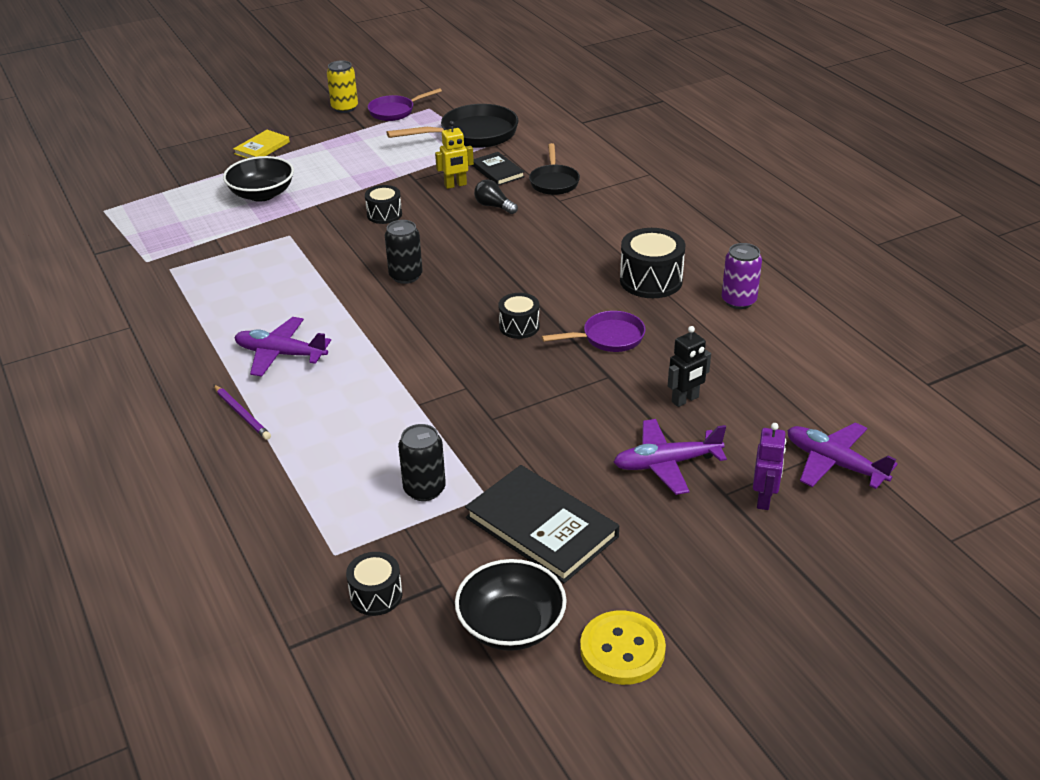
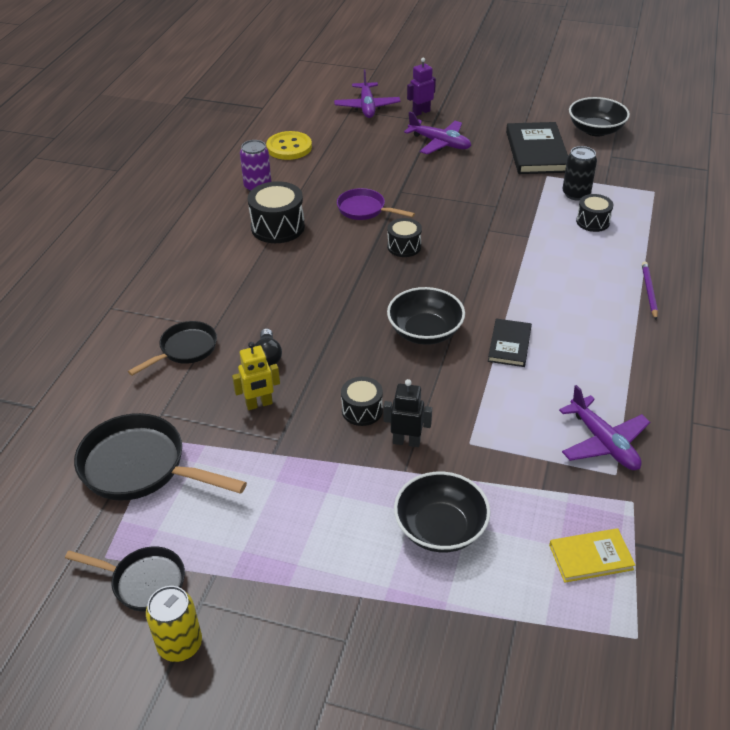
camera: 135 degrees left, 5 degrees up
(262, 148) = (360, 629): yellow book -> yellow book (590, 557)
(280, 354) = (585, 321): purple plane -> purple plane (603, 443)
(376, 595) = (647, 167): black drum -> black drum (592, 222)
(395, 111) = (143, 582): purple pan -> black pan
(405, 276) = (425, 332): black can -> black bowl
(455, 185) = (259, 404): yellow robot -> yellow robot turned 135 degrees clockwise
(497, 171) = (202, 396): black book -> black book (509, 345)
(622, 650) = (558, 104): yellow button -> yellow button (289, 147)
(685, 400) = (382, 160): black robot -> black robot (406, 441)

